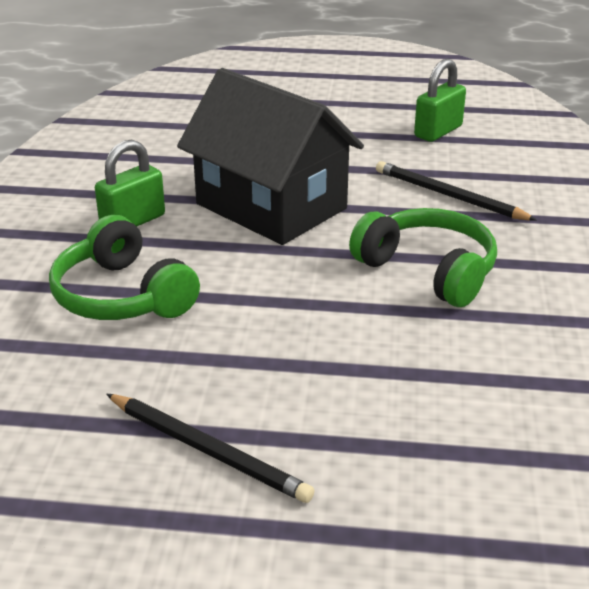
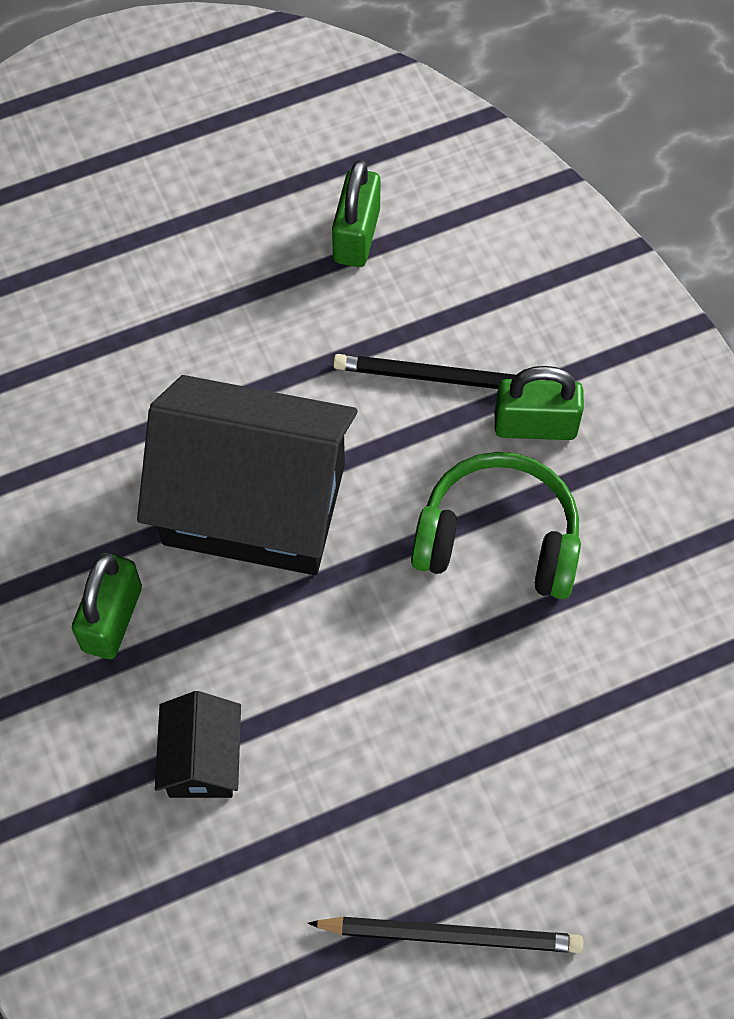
camera: 30 degrees left, 30 degrees up
(122, 296) = (202, 759): green headphones -> black house
(499, 231) = (535, 425): none -> green padlock

